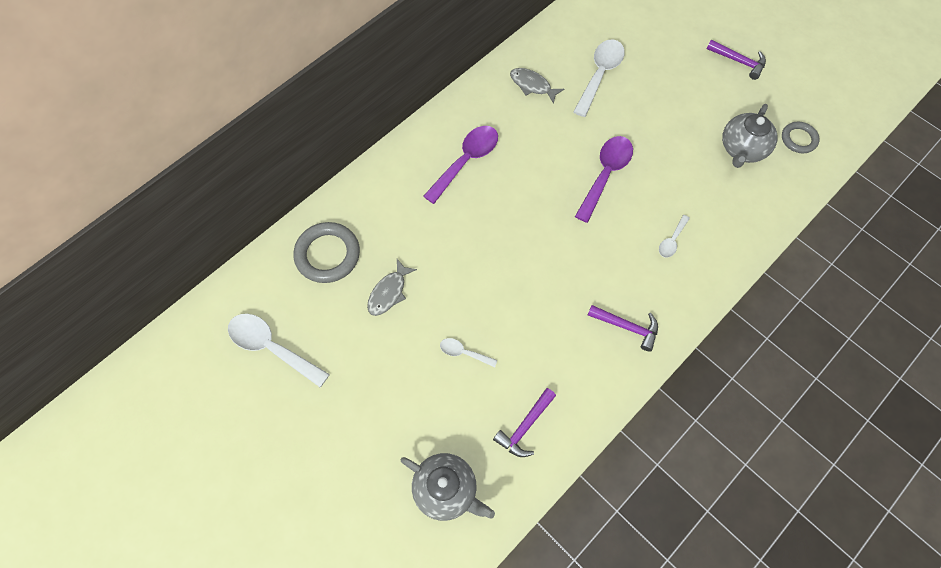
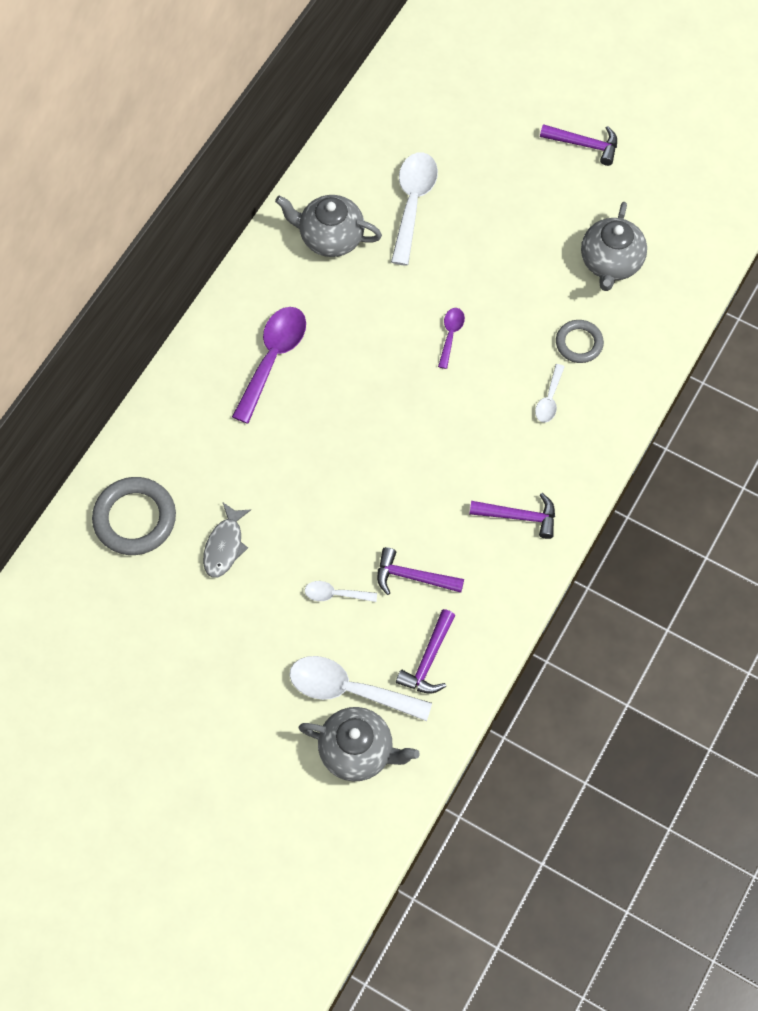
camera: 15 degrees left, 0 degrees up
(271, 347) = (103, 646): white spoon -> white spoon (349, 690)
(529, 354) = (412, 577): none -> purple hammer
(532, 85) = (330, 237): grey fish -> grey teapot
(605, 174) = (450, 335): purple spoon -> purple spoon, size x0.51
(798, 139) = (676, 233): grey ring -> grey ring (579, 343)

